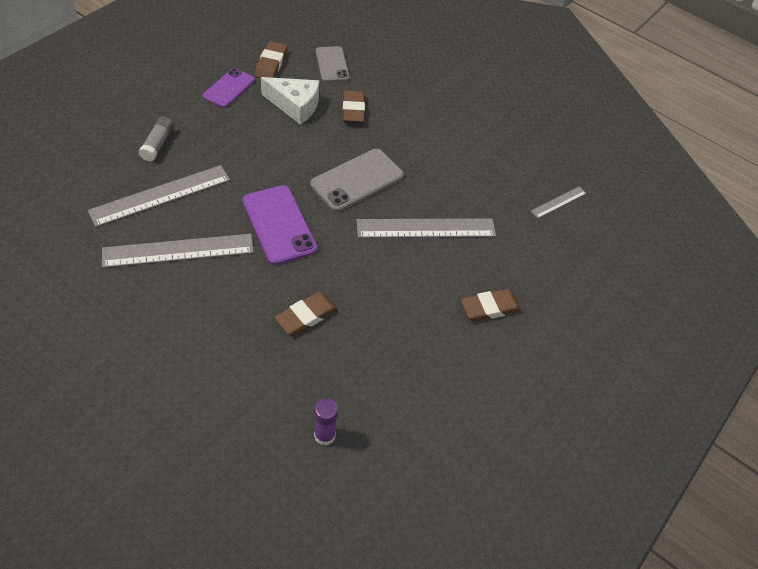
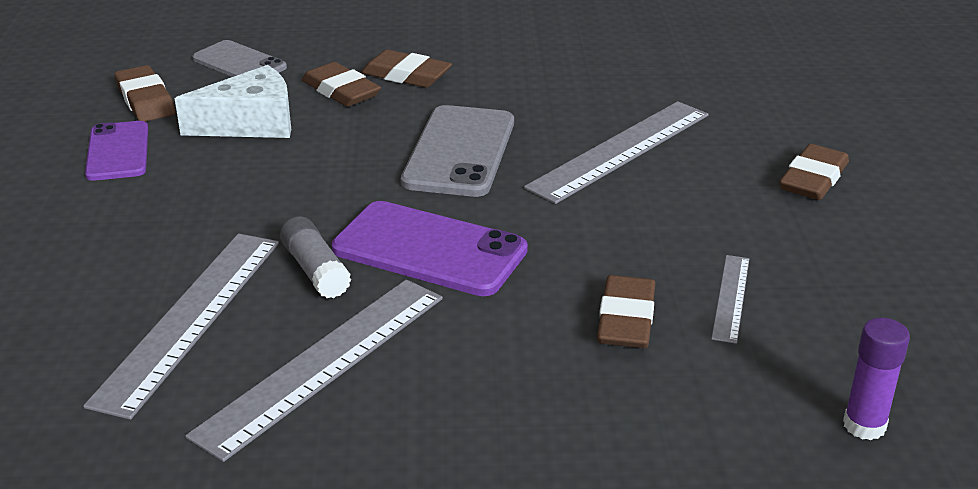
camera: 35 degrees left, 20 degrees down
(158, 144) = (91, 265): grey glue stick -> grey glue stick (315, 270)
(392, 118) = (406, 75): none -> brown eraser
(558, 202) = (718, 54): grey ruler -> grey ruler (731, 297)

